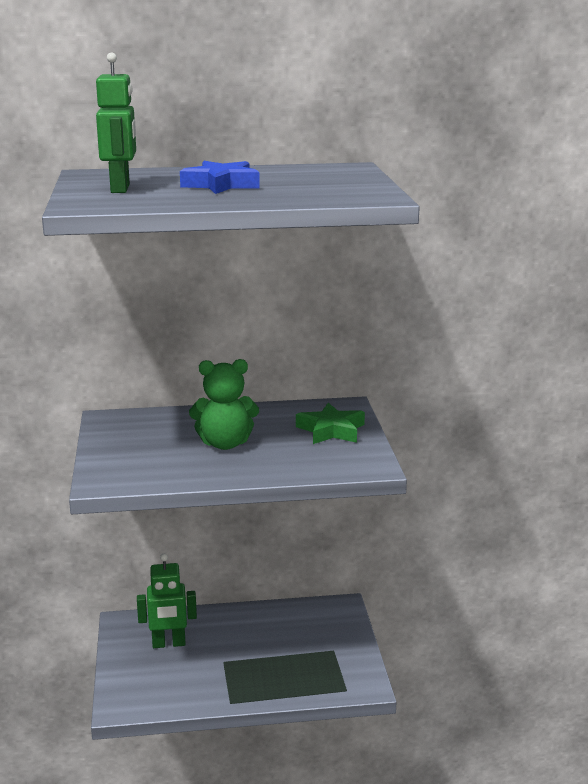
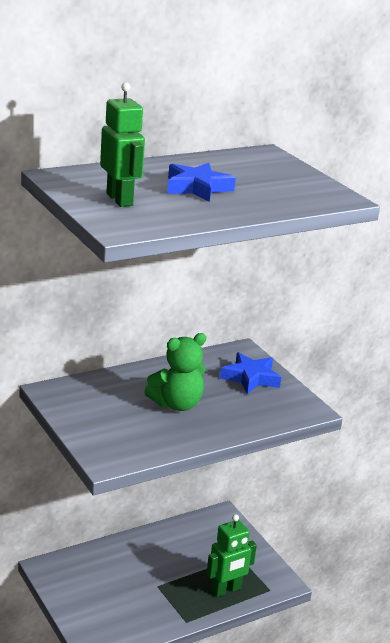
camera: 25 degrees left, 5 degrees up
(169, 644) = (101, 579): green robot -> green robot (226, 590)
(331, 430) = (250, 378): green star -> blue star

